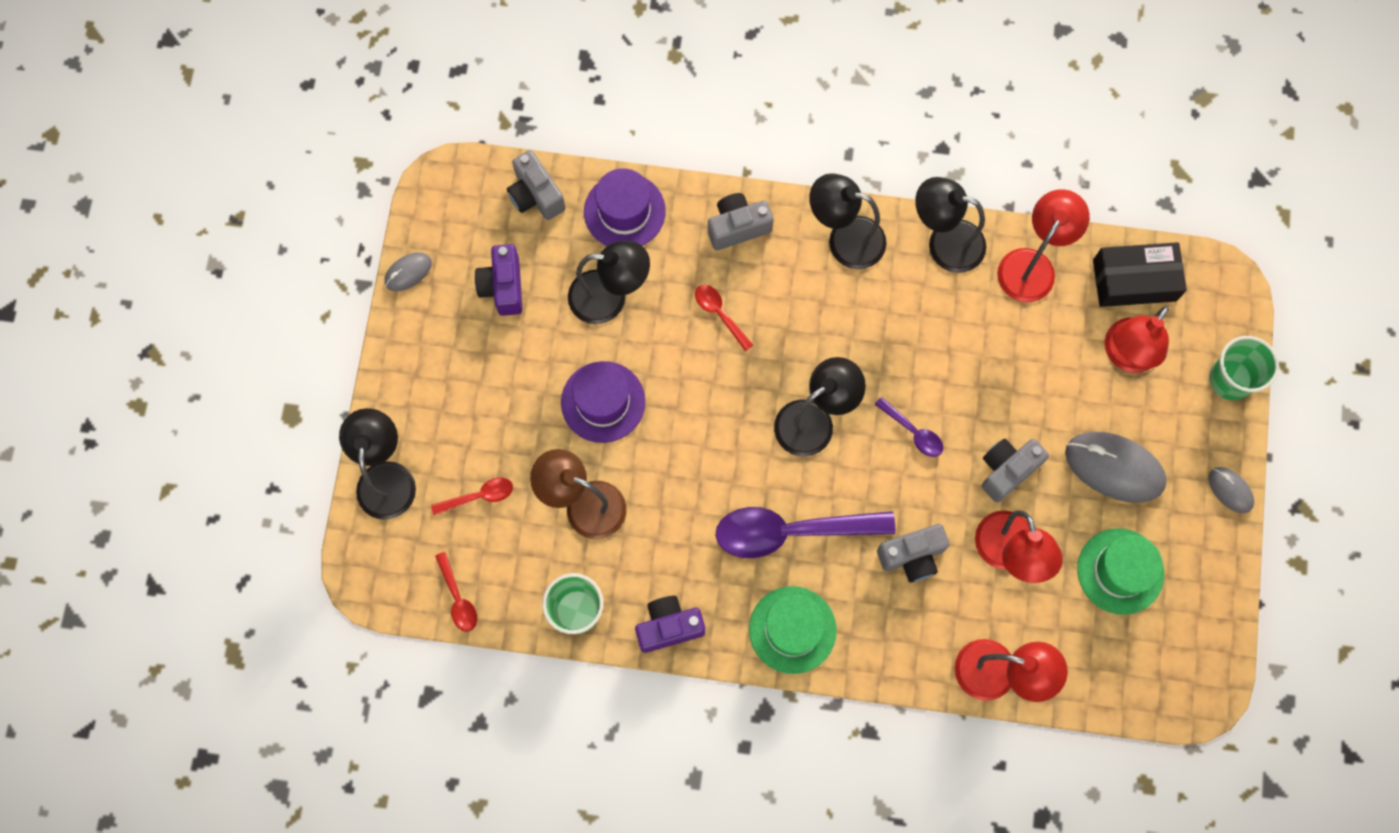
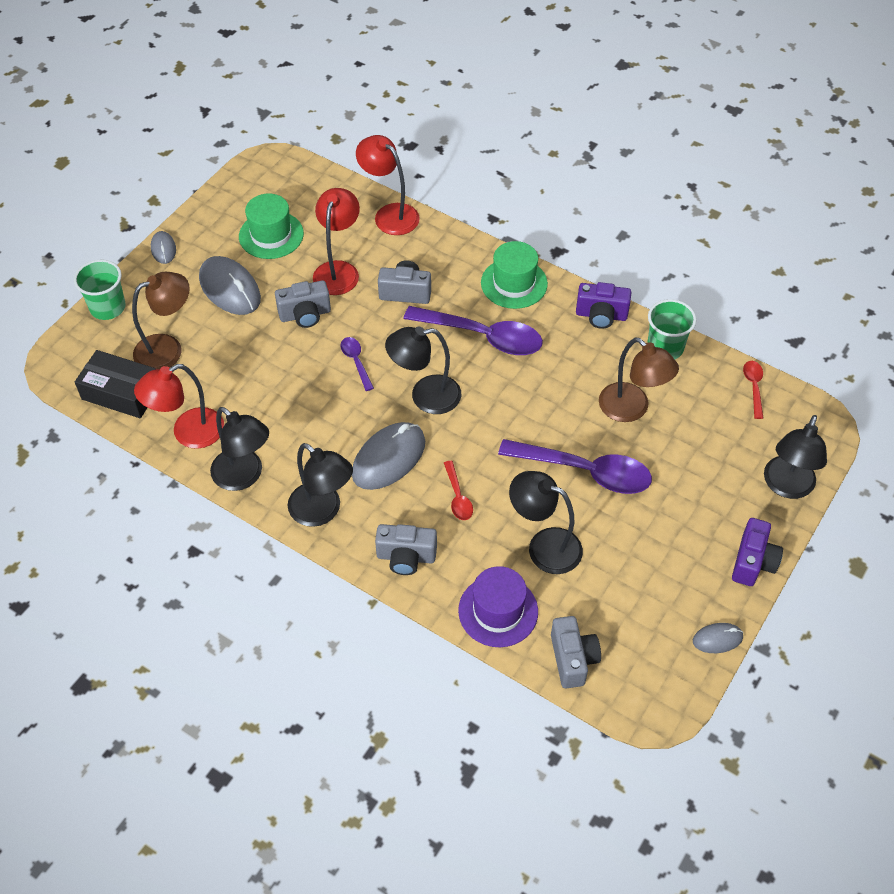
camera: 155 degrees left, 20 degrees down
(479, 496) = (713, 445): red spoon -> none
(503, 286) = (634, 592): purple camera -> purple camera (753, 562)
(603, 402) = (585, 471): purple hat -> purple spoon
(812, 327) = (389, 458): none -> grey mouse
(1125, 355) = (168, 349): red lamp -> brown lamp

